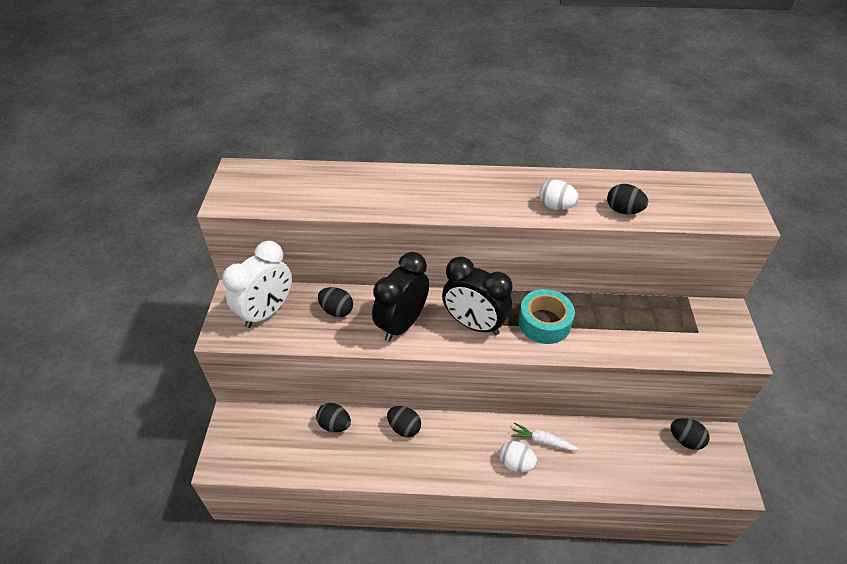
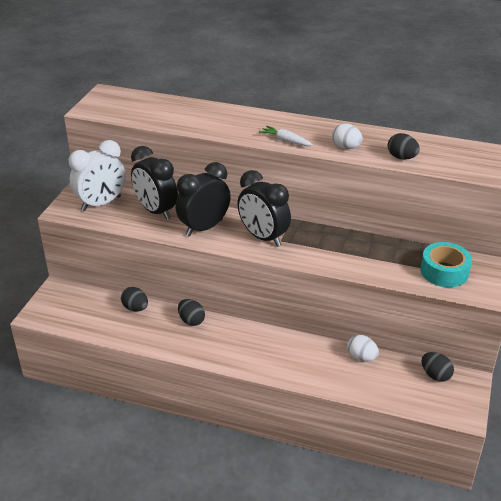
camera: 15 degrees right, 10 degrees down
(337, 310) = (156, 211): black egg -> black clock
(516, 463) = (275, 361): white egg -> white egg (361, 357)
(542, 441) = (305, 351): white carrot -> white carrot (286, 141)
(544, 322) = (323, 246): turquoise tape -> turquoise tape (444, 271)

